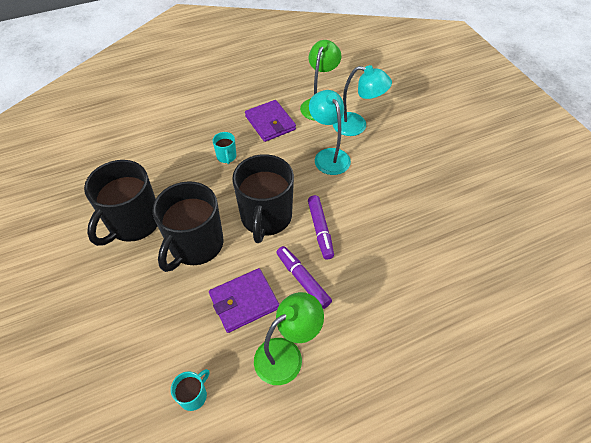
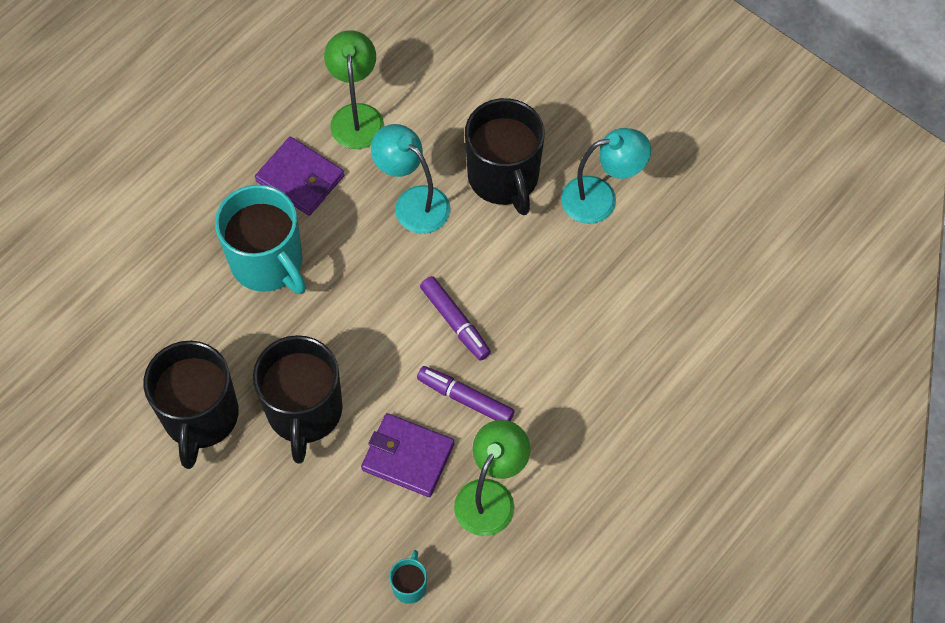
camera: 25 degrees left, 10 degrees up
(226, 157) = (268, 263): turquoise mug -> turquoise mug, size x2.34
(244, 301) = (408, 457): purple wallet -> purple wallet turned 75 degrees clockwise
(266, 217) = (375, 334): black mug -> black mug (504, 178)
(356, 126) = (430, 133): turquoise lamp -> turquoise lamp (601, 198)

